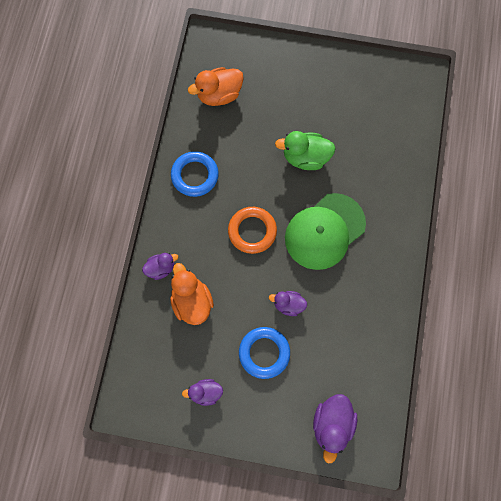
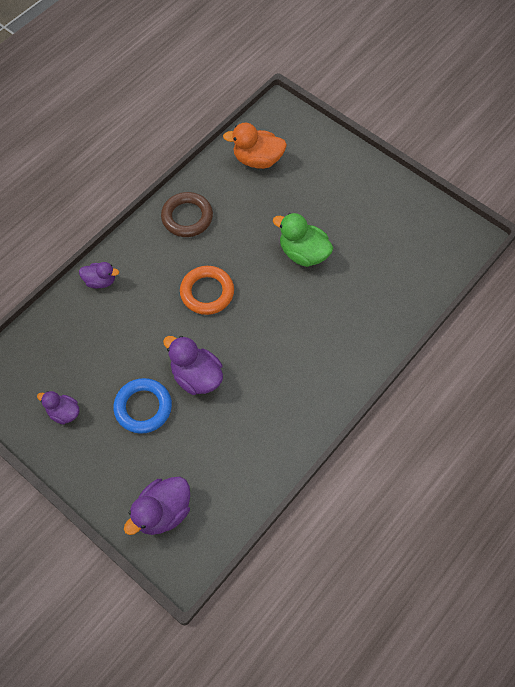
camera: 30 degrees right, 10 degrees down
(192, 302) = (108, 325): orange duck -> none
(195, 175) = (187, 217): blue ring -> brown ring
(288, 305) = (196, 376): purple duck -> purple duck, size x1.62
(324, 231) = (277, 328): green cap -> none

